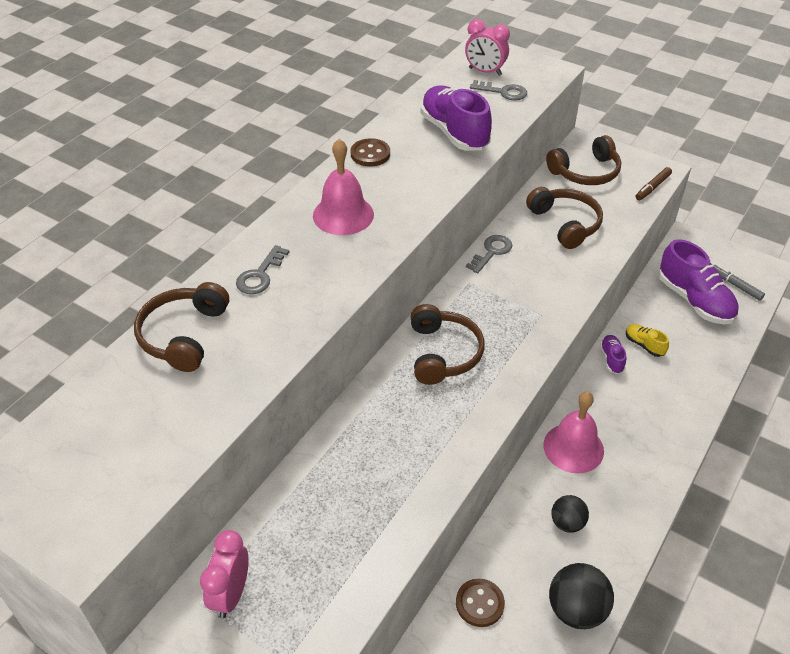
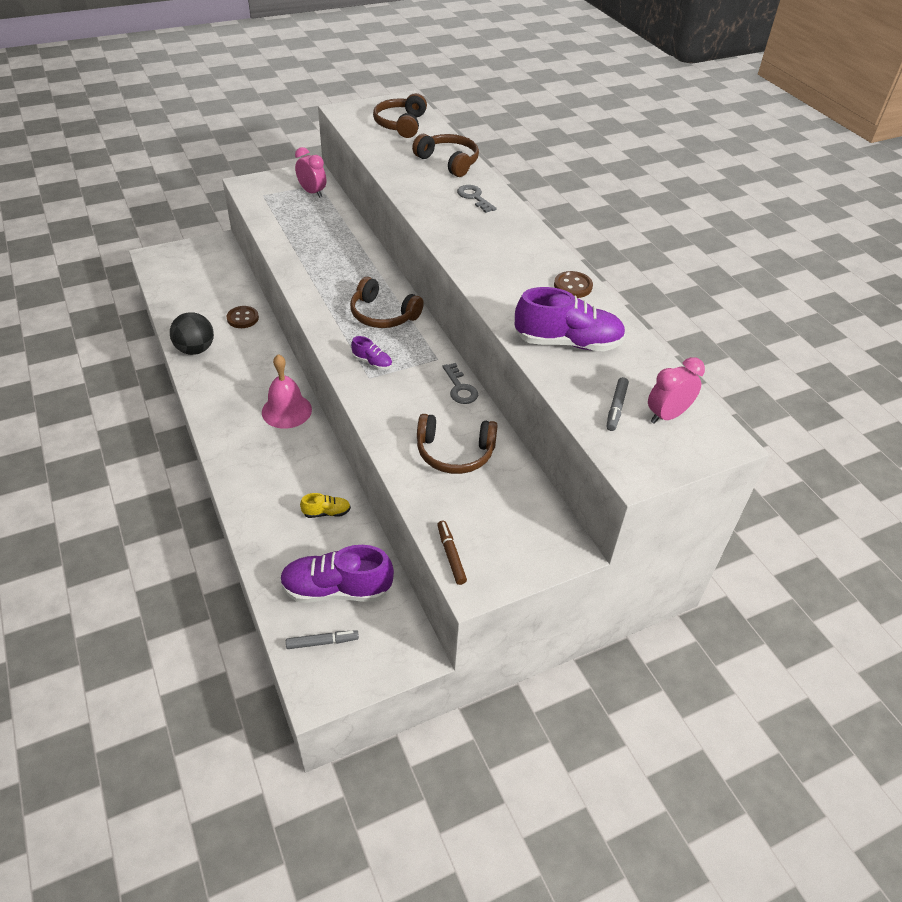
camera: 120 degrees right, 0 degrees up
(343, 215) = (505, 246): pink bell -> none
(503, 92) = (616, 408): grey key -> grey marker
(567, 523) = (243, 376): black ball -> none
(586, 172) = (517, 516): brown headphones -> brown headphones (400, 124)
(611, 359) = (334, 482): purple shoe -> purple shoe (372, 362)

